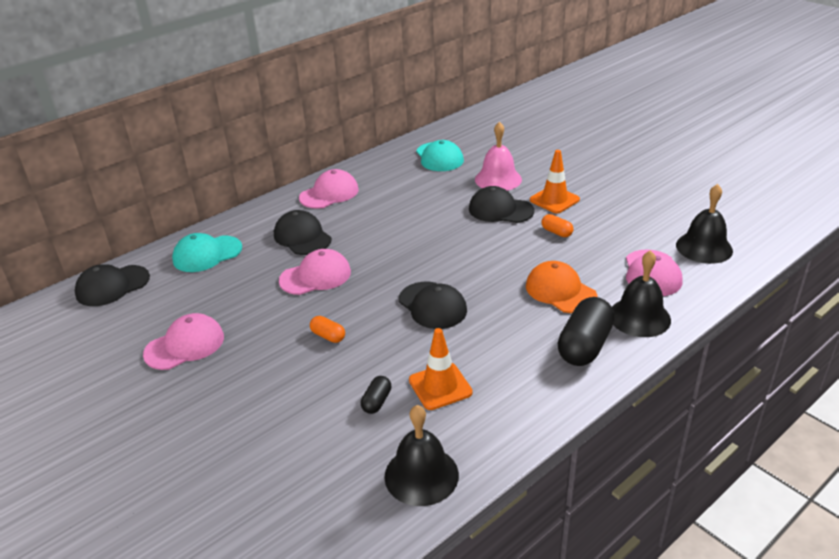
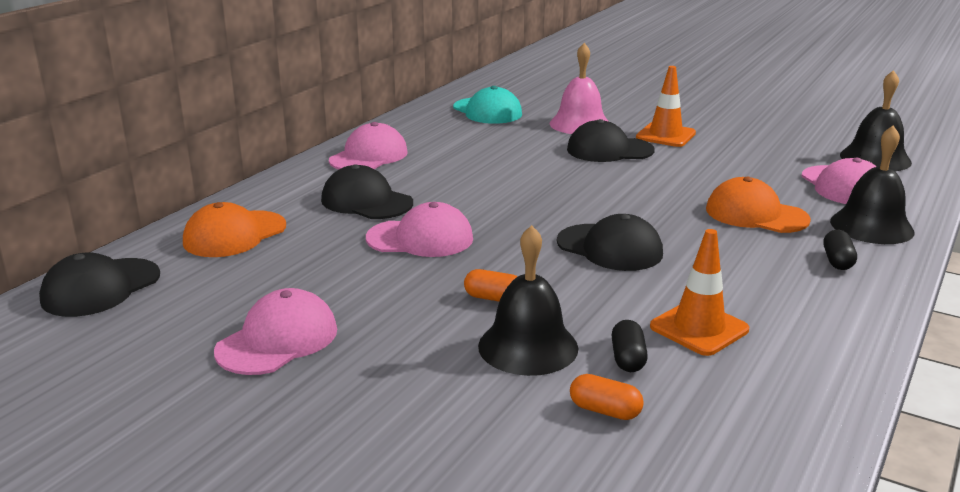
camera: 20 degrees left, 10 degrees down
(207, 254) = (234, 234): turquoise cap -> orange cap
(315, 276) = (420, 238): pink cap -> pink cap turned 45 degrees clockwise
(421, 475) = (767, 430): black bell -> black bell (528, 346)
(556, 232) = (697, 163): orange capsule -> orange capsule (605, 410)
(584, 346) = (837, 261): black capsule -> black capsule, size x0.49

